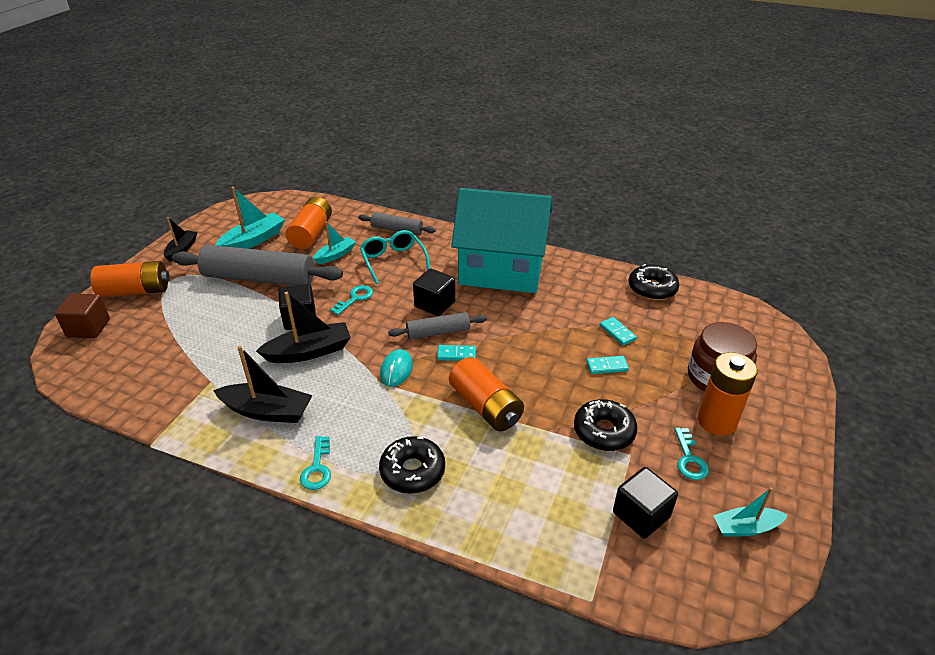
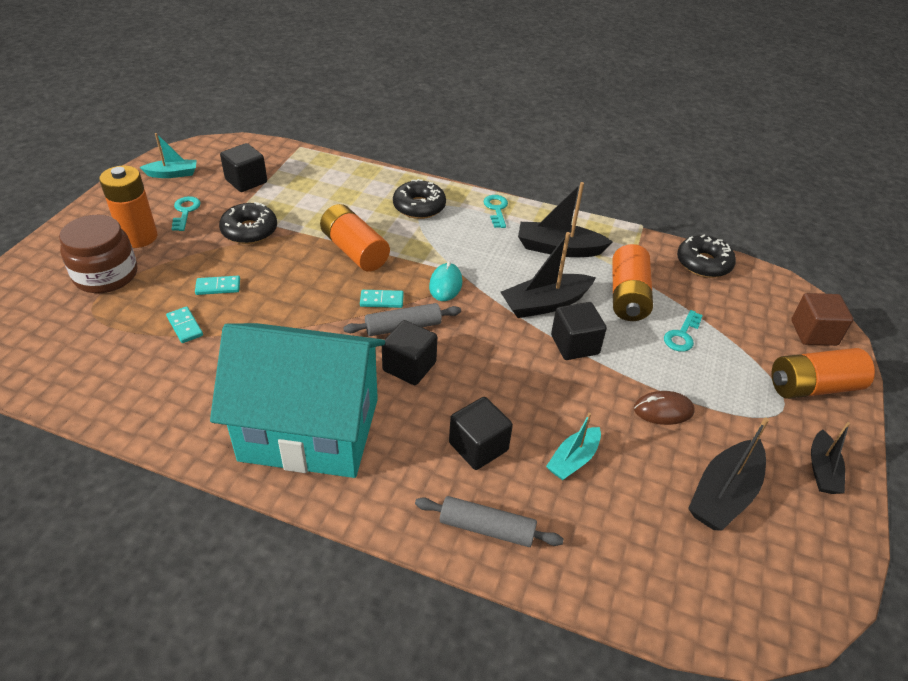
camera: 175 degrees right, 5 degrees up
(253, 240) = (724, 494): turquoise boat -> black boat
(259, 278) = (663, 410): grey rolling pin -> brown mouse
(311, 234) = (635, 514): orange battery -> orange battery (627, 296)
(355, 298) = (516, 375): turquoise key -> turquoise key (682, 335)
(393, 261) = (478, 446): turquoise glasses -> black cube
(652, 288) = (97, 394): black donut -> black donut (703, 263)

